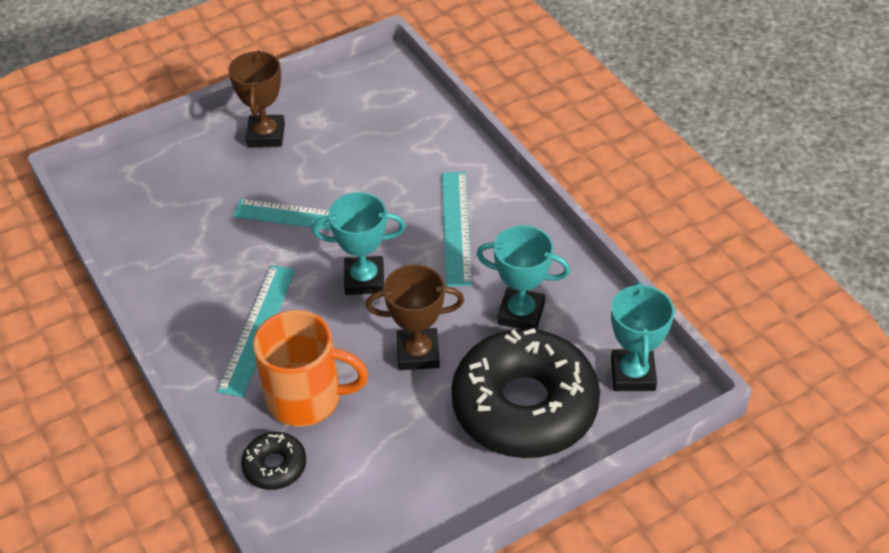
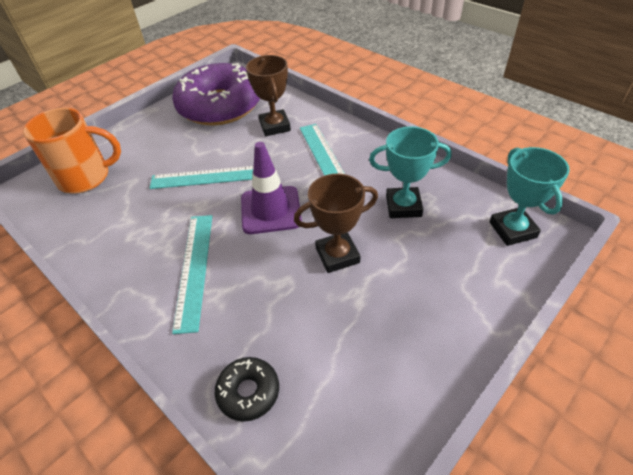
camera: 15 degrees left, 0 degrees up
(266, 135) = (161, 131): brown trophy -> brown trophy (275, 126)
(306, 398) = (257, 318): orange mug -> orange mug (86, 177)
(351, 113) = (220, 106): none -> purple donut
(364, 279) = (271, 210): turquoise trophy -> purple traffic cone
(524, 406) = (444, 276): black donut -> none

